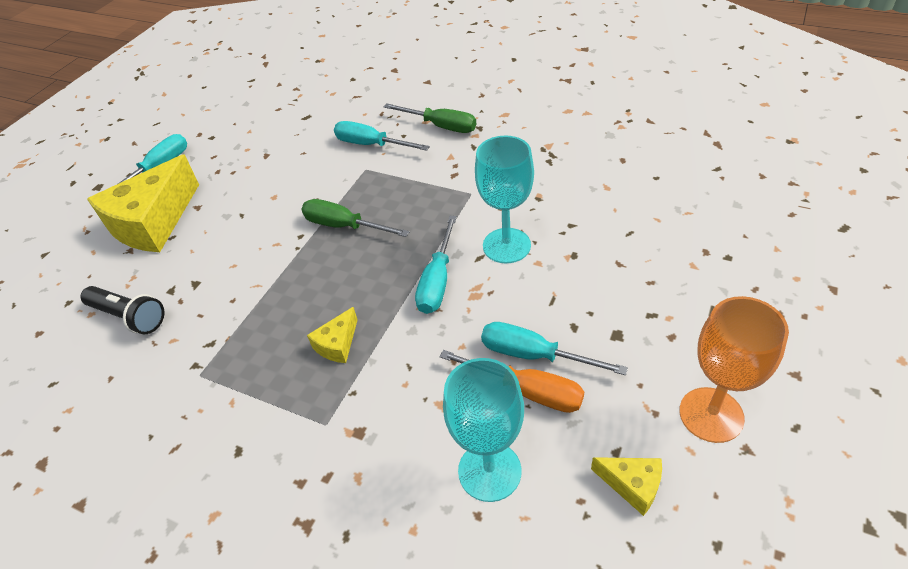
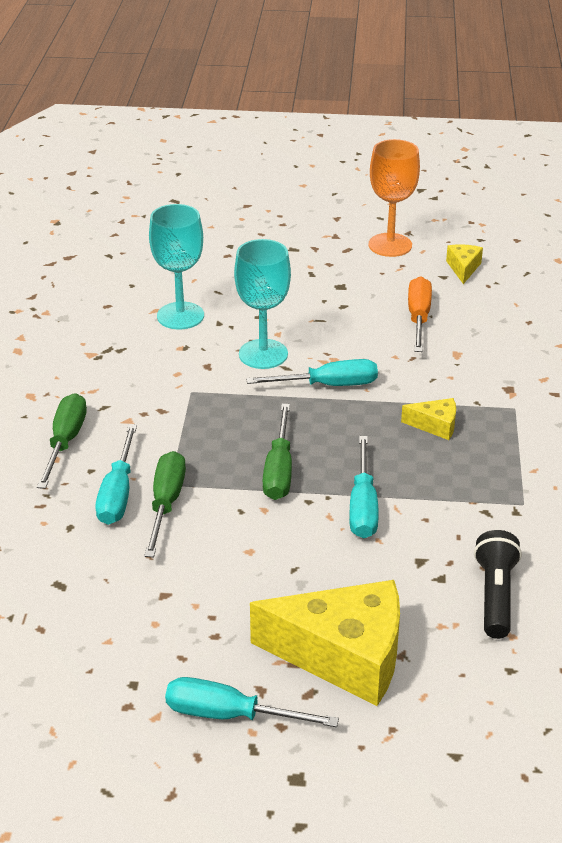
camera: 115 degrees left, 10 degrees down
(346, 164) = (166, 503): none -> green screwdriver
(489, 471) = (494, 322): turquoise goblet -> turquoise goblet (180, 316)
(534, 355) = (383, 319): turquoise screwdriver -> turquoise screwdriver (363, 506)

